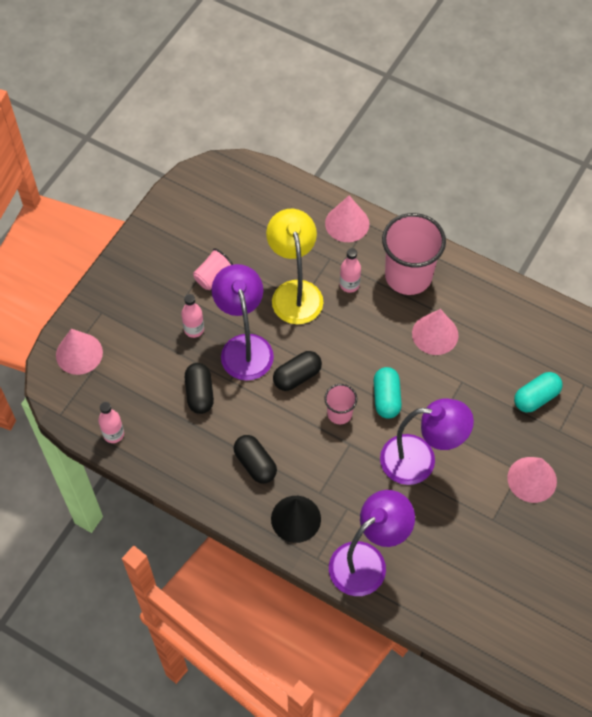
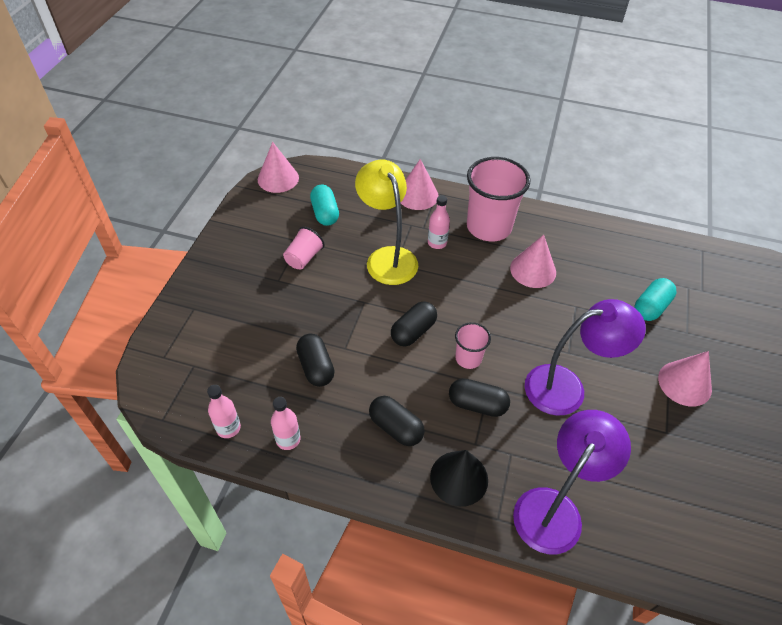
camera: 15 degrees left, 10 degrees down
(79, 353) = (175, 352): pink cone -> pink cone (278, 178)
(194, 329) = (295, 307): pink bottle -> pink bottle (288, 439)
(244, 347) = (351, 314): purple lamp -> none
(333, 458) = (477, 404): none -> black capsule
(386, 398) = (509, 335): turquoise capsule -> turquoise capsule (325, 213)

